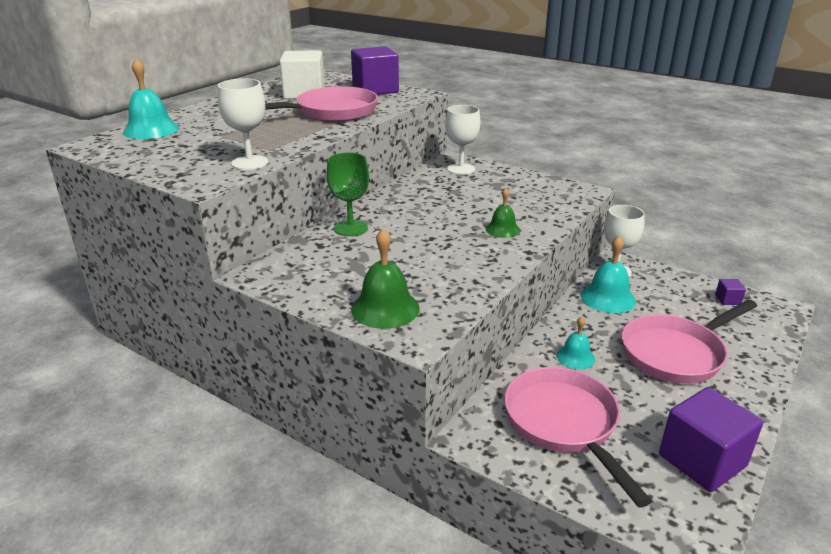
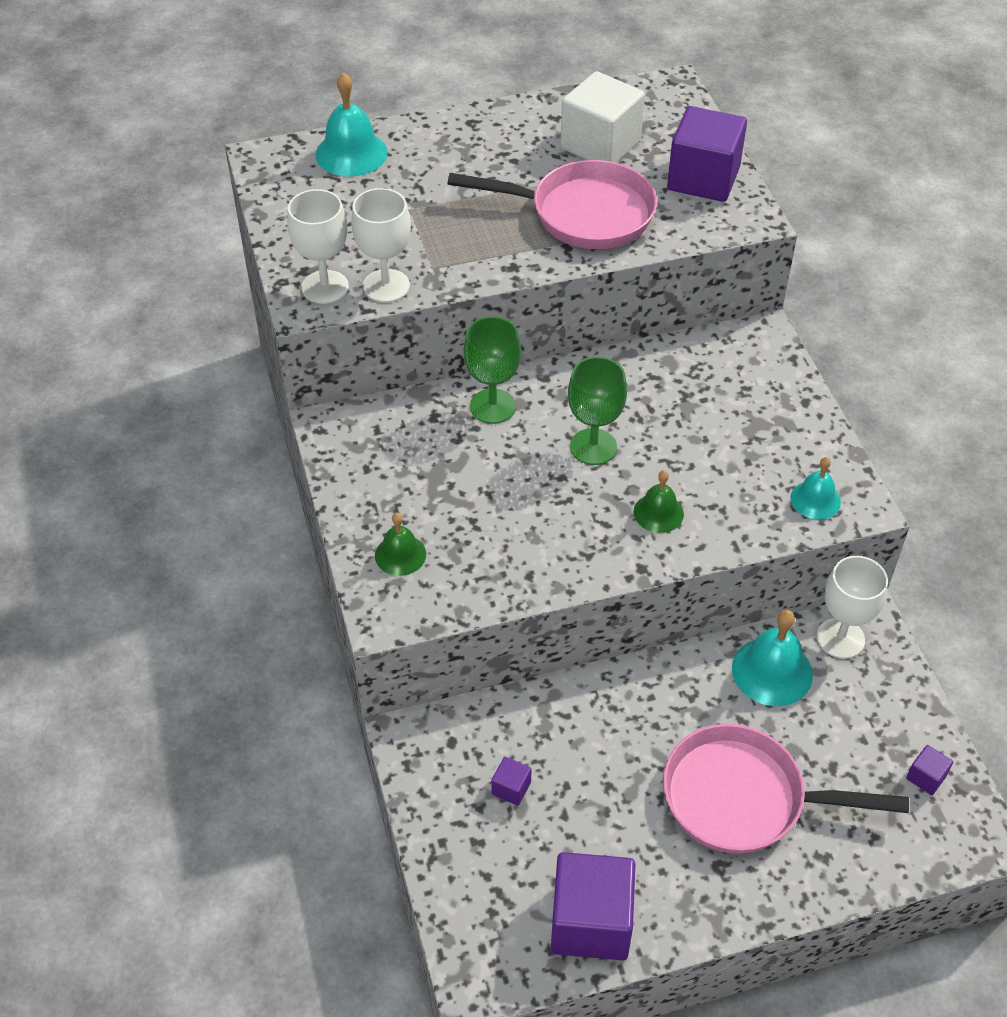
camera: 40 degrees right, 20 degrees up
(385, 308) = (400, 555): green bell -> green bell, size x0.62
(430, 221) = (593, 447): none -> green goblet
(461, 169) = (748, 365): white goblet -> white goblet (325, 287)
(564, 424) = (511, 788): pink pan -> purple cube
(575, 357) = (623, 723): turquoise bell -> turquoise bell (815, 499)

